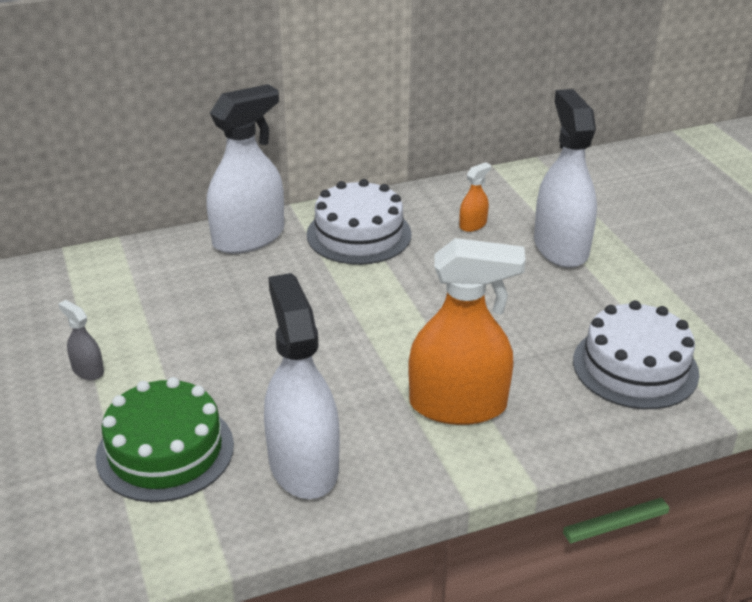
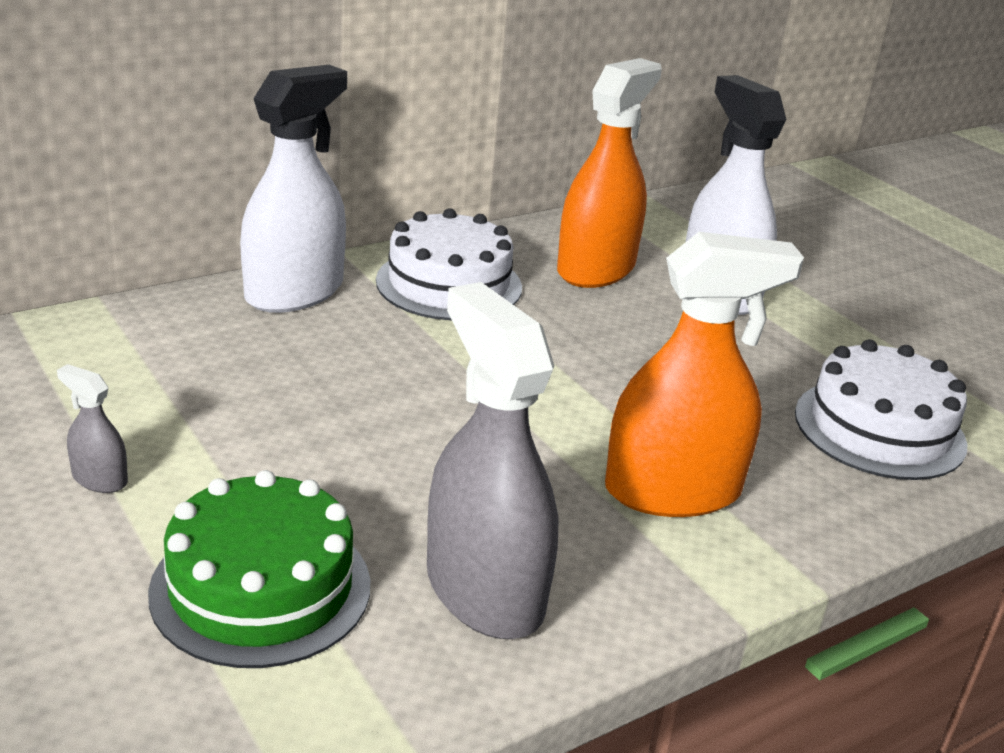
camera: 15 degrees left, 5 degrees down
(303, 465) = (484, 590): white spray bottle -> grey spray bottle
(473, 225) = (596, 269): orange spray bottle -> orange spray bottle, size x2.34

